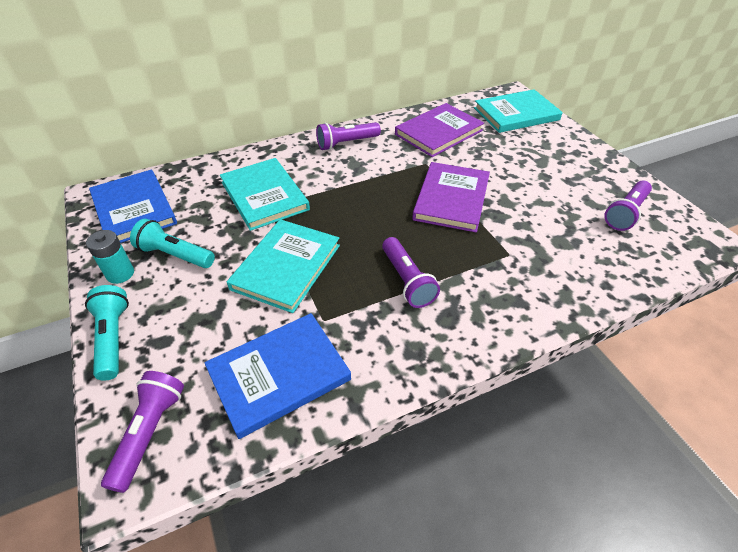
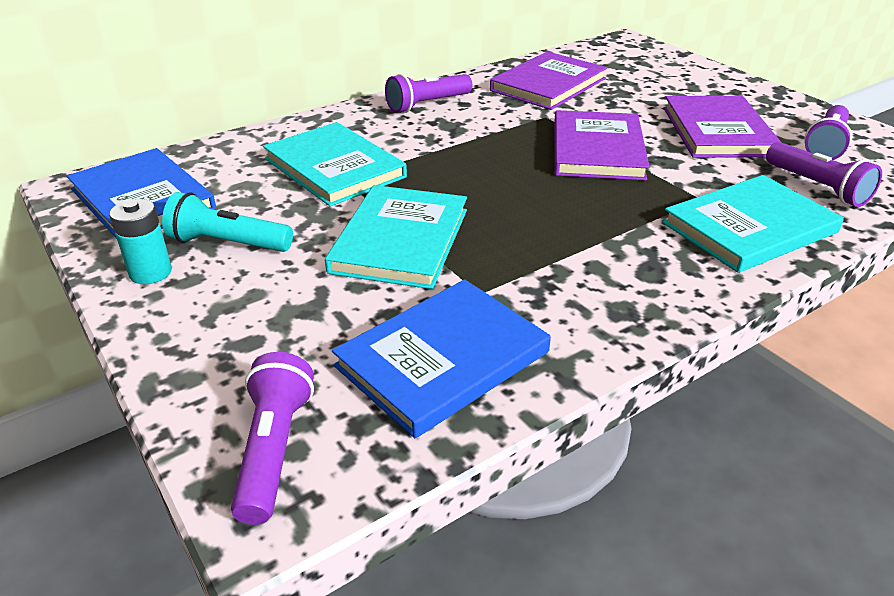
camera: 10 degrees left, 10 degrees down
(113, 338) = (170, 347): turquoise flashlight -> none
(407, 280) = (577, 238): purple flashlight -> purple flashlight (817, 187)
(516, 114) = (641, 60): turquoise book -> turquoise book (749, 228)
(547, 190) = (717, 131): none -> purple book

